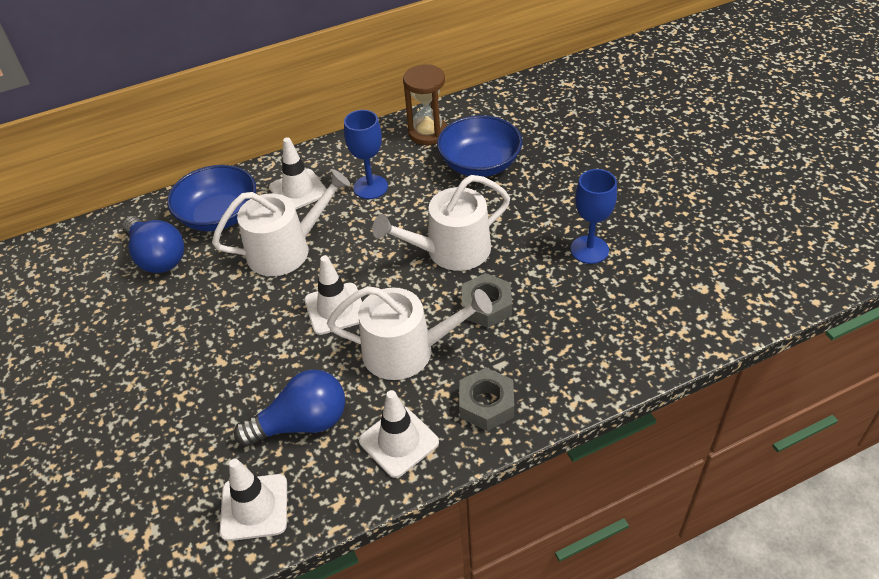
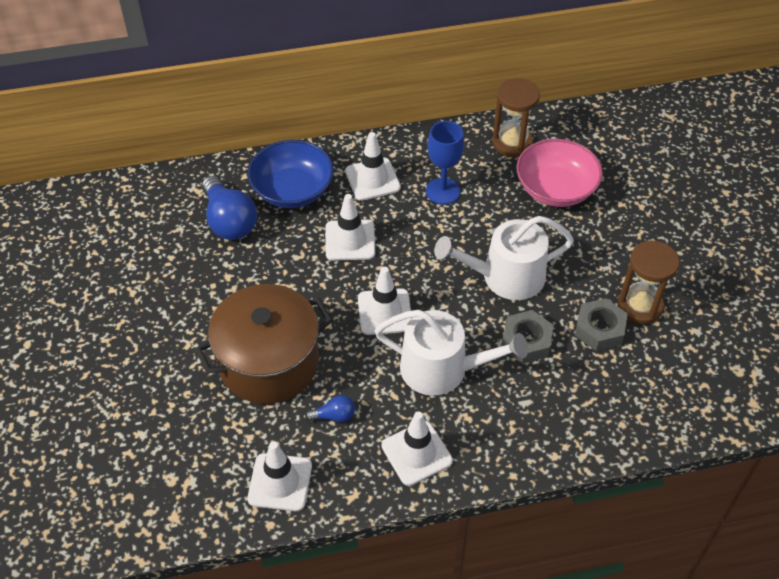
camera: 10 degrees right, 5 degrees up
(221, 385) = (269, 363): none -> brown pot
(286, 249) = (350, 240): white watering can -> white traffic cone
(302, 423) = (334, 416): blue light bulb -> blue light bulb, size x0.48
(479, 164) = (555, 189): blue bowl -> pink bowl
(486, 404) = (503, 437): grey nut -> grey nut (599, 329)
(589, 250) = (640, 306): blue goblet -> brown hourglass

